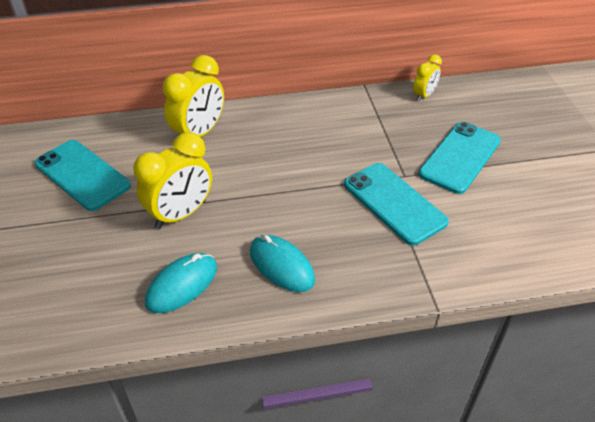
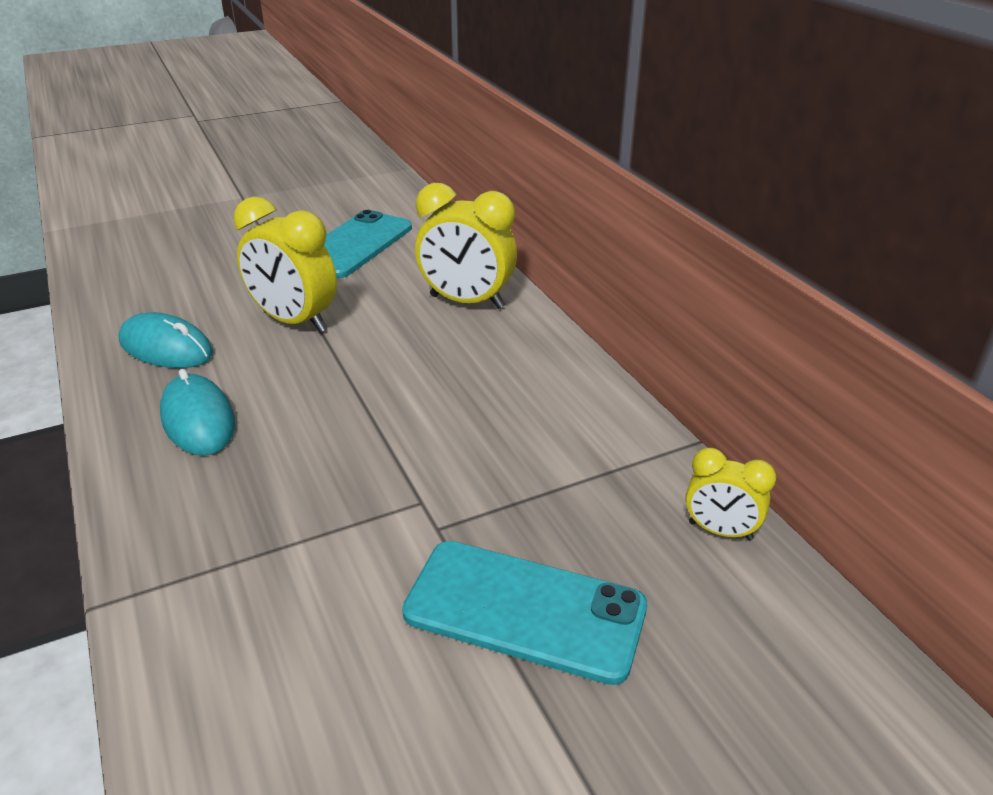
camera: 75 degrees right, 10 degrees down
(281, 265) = (198, 420): turquoise mouse -> turquoise mouse turned 60 degrees counterclockwise
(394, 203) = (354, 522): turquoise phone -> none

